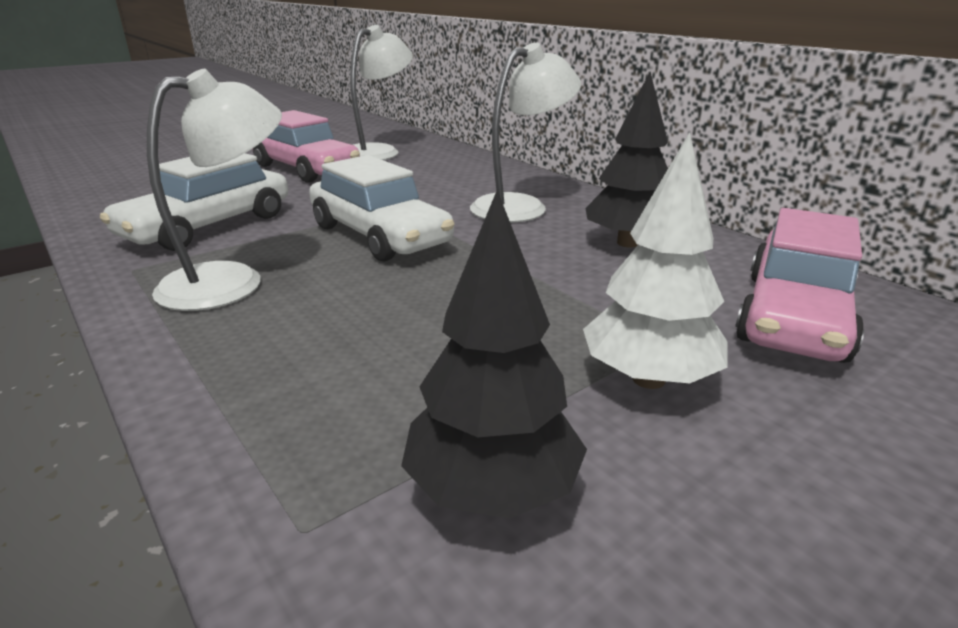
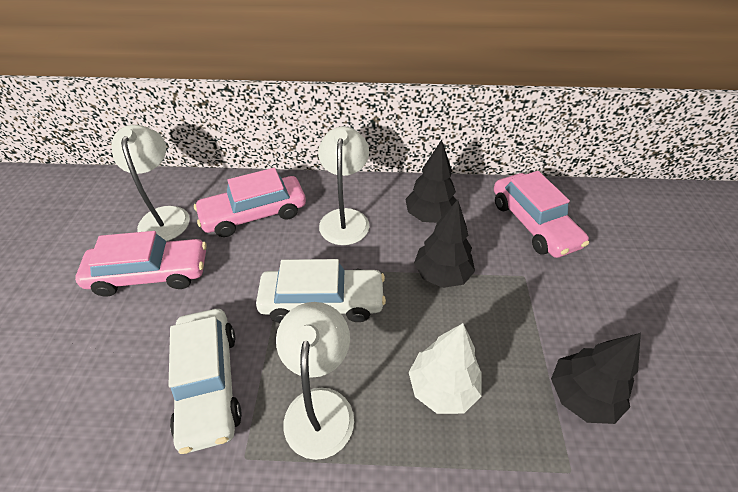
camera: 50 degrees left, 20 degrees up
(444, 174) = (254, 214): none -> pink car
(541, 282) = (442, 274): none -> black tree
(649, 379) = (545, 301): white tree -> white tree (443, 387)

